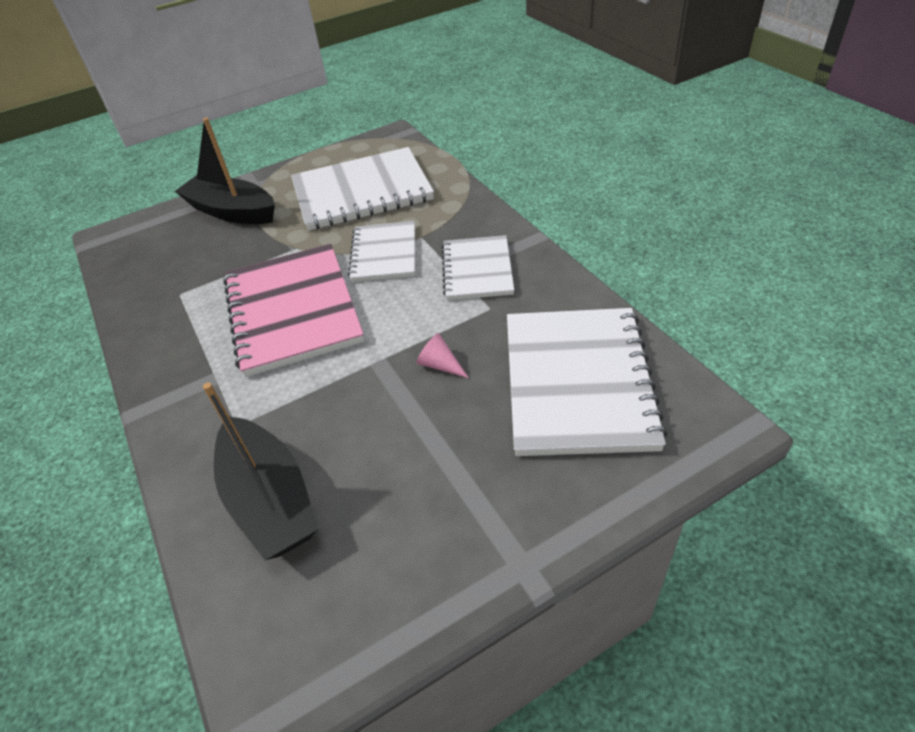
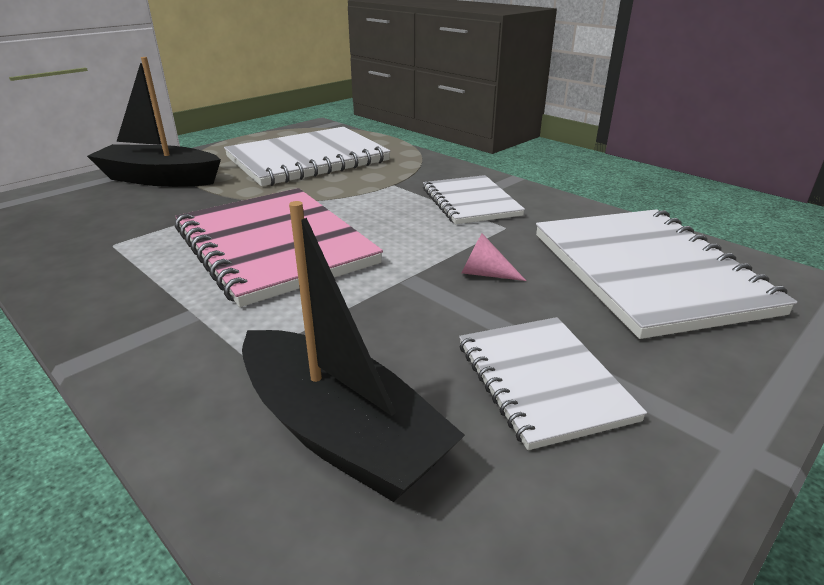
camera: 20 degrees left, 15 degrees down
(384, 253) = (360, 197): white notebook -> white notebook (543, 381)

